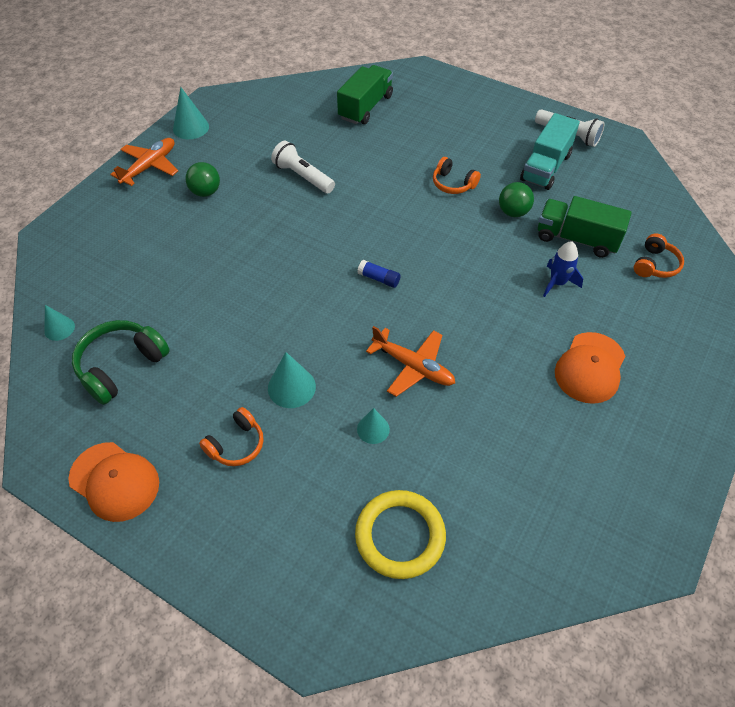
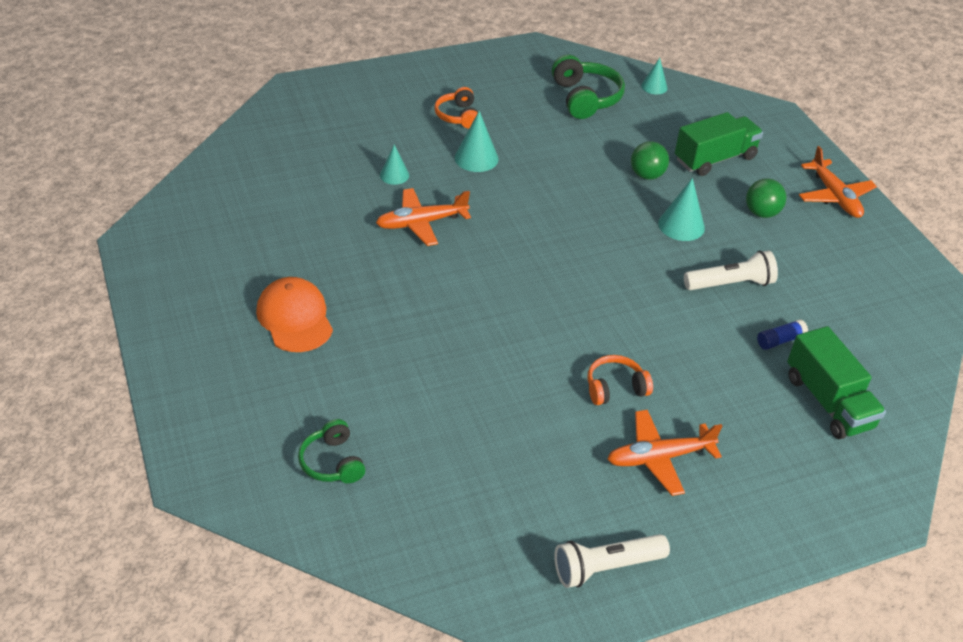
camera: 125 degrees right, 10 degrees down
(114, 481) = (489, 65): orange cap -> none
(191, 127) = (887, 247): turquoise cone -> turquoise cone (681, 225)
(379, 279) = (535, 257): blue glue stick -> blue glue stick (780, 340)
(400, 536) = (307, 145): yellow ring -> none
(481, 147) = (659, 458): none -> orange plane
(513, 212) = (523, 405): green ball -> green ball (647, 175)
(545, 167) = (566, 491): turquoise truck -> none
(557, 283) = (399, 367): blue rocket -> none
(576, 239) = (434, 427): green truck -> green truck (715, 159)
(655, 265) = (332, 462): orange headphones -> green headphones

